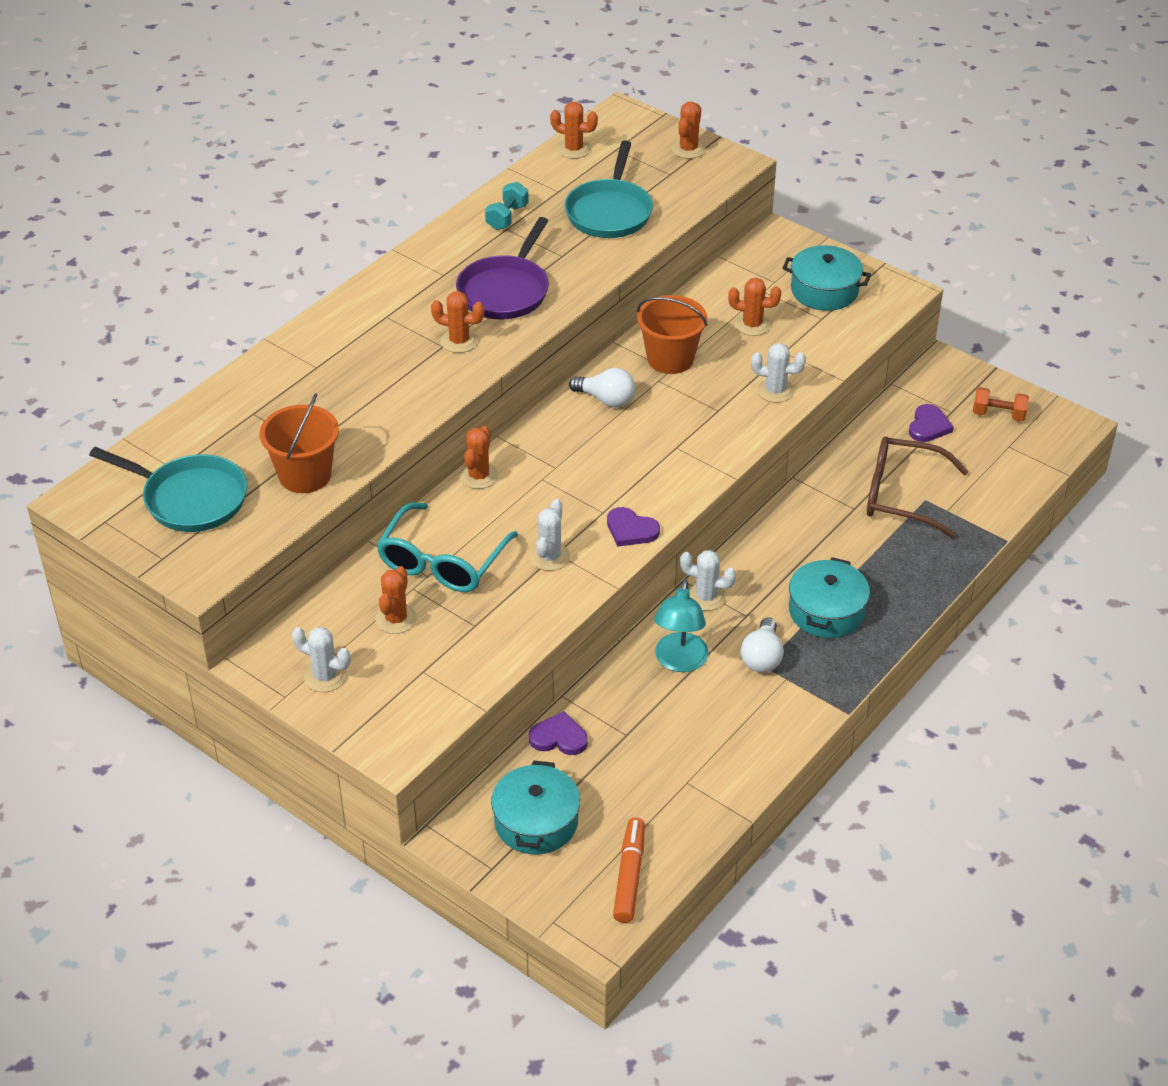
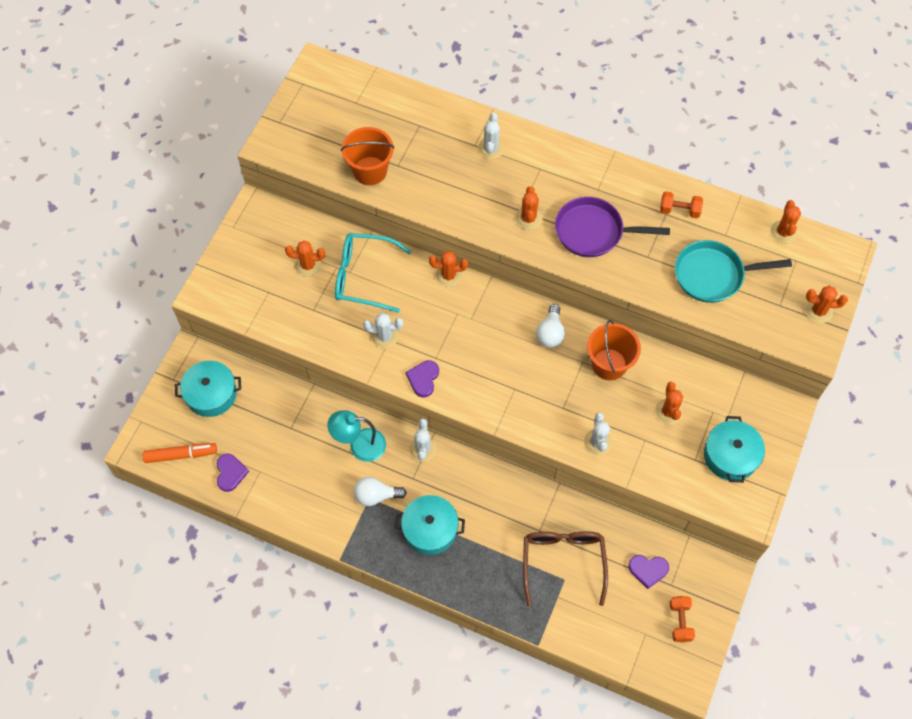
camera: 75 degrees right, 20 degrees up
(189, 498) = (333, 118): turquoise pan -> none
(325, 676) = (252, 242): white cactus -> white cactus (490, 148)
(507, 217) = (679, 210): turquoise dumbbell -> orange dumbbell
(559, 737) = (279, 390): purple heart -> purple heart (230, 473)

